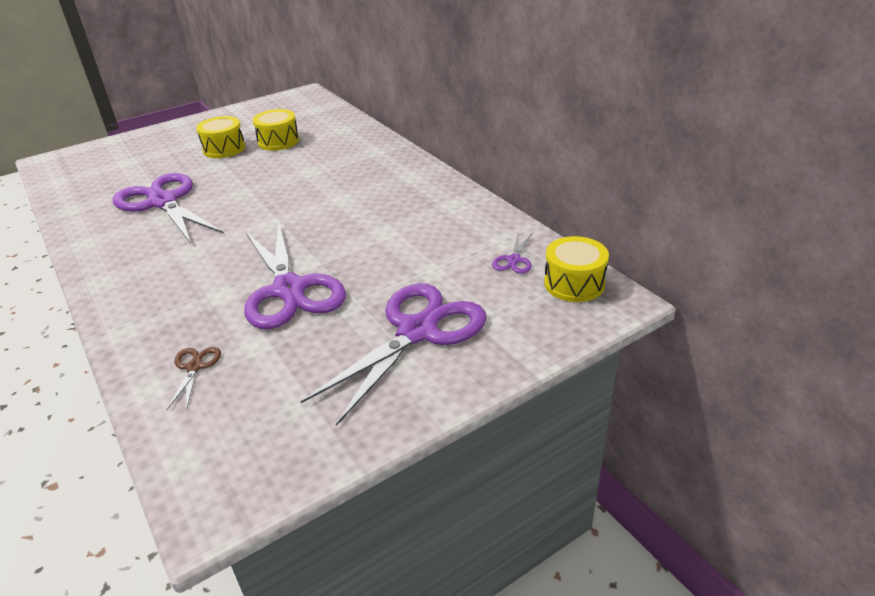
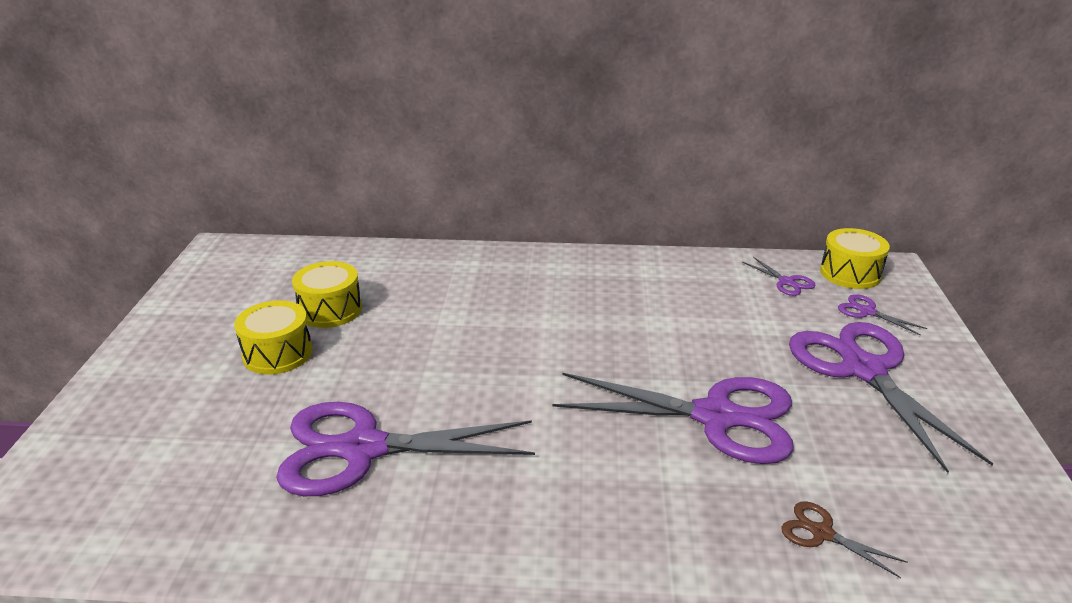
camera: 55 degrees left, 5 degrees down
(516, 309) = (867, 312): none -> purple scissors

